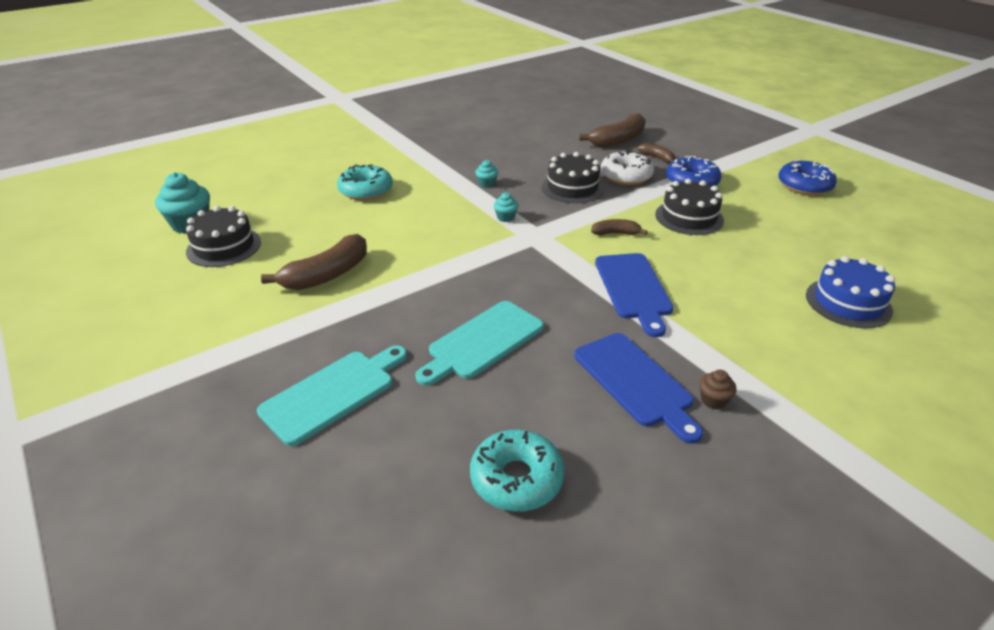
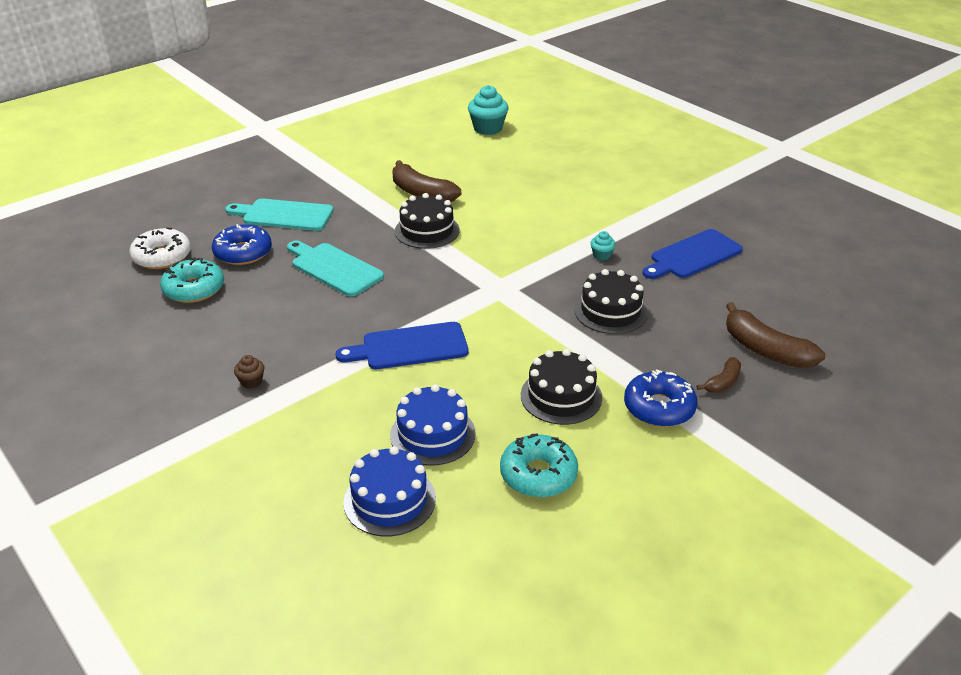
camera: 85 degrees right, 0 degrees up
(224, 247) = (457, 147): black cake -> black cake (427, 231)
(333, 393) = (284, 215): turquoise cutting board -> turquoise cutting board turned 150 degrees clockwise
(366, 190) = (565, 191): turquoise donut -> turquoise donut (538, 474)
(505, 217) = (531, 270): turquoise cupcake -> none
(616, 233) = (513, 339): brown banana -> none
(626, 176) = (656, 352): white donut -> white donut (162, 256)
(635, 382) = (278, 342): blue cutting board -> blue cutting board (693, 255)
(757, 279) = (432, 434): none -> blue cake
(804, 185) = (686, 523): blue donut -> blue donut (243, 252)

